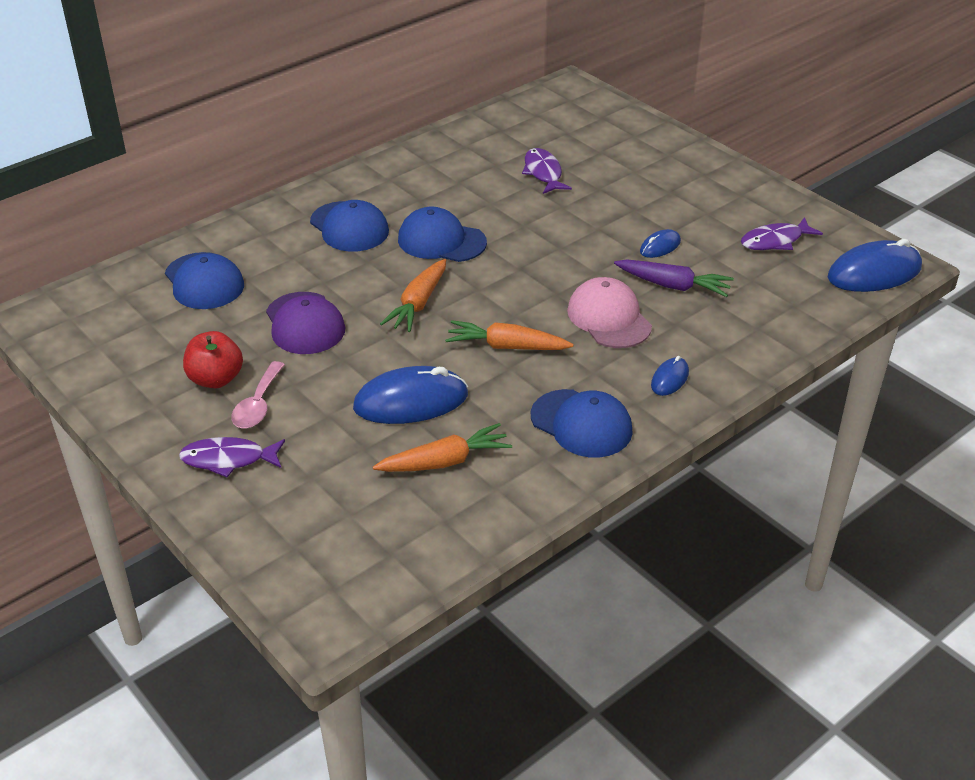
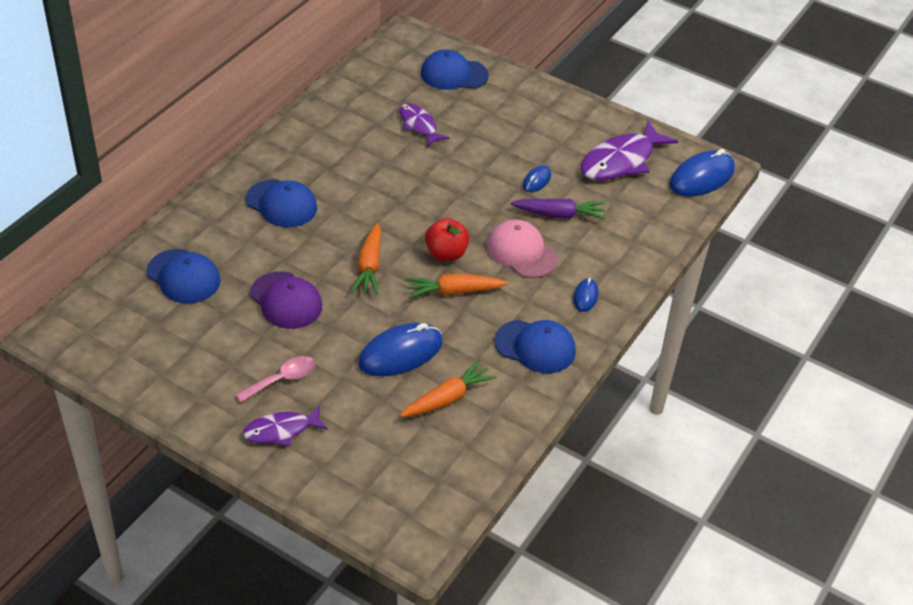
camera: 20 degrees left, 5 degrees up
(216, 379) = (237, 364): red apple -> red apple (446, 254)
(258, 405) = (282, 379): pink spoon -> pink spoon turned 120 degrees counterclockwise
(441, 241) = (363, 204): blue cap -> blue cap (454, 74)
(775, 241) = (621, 161): purple fish -> purple fish, size x1.68

